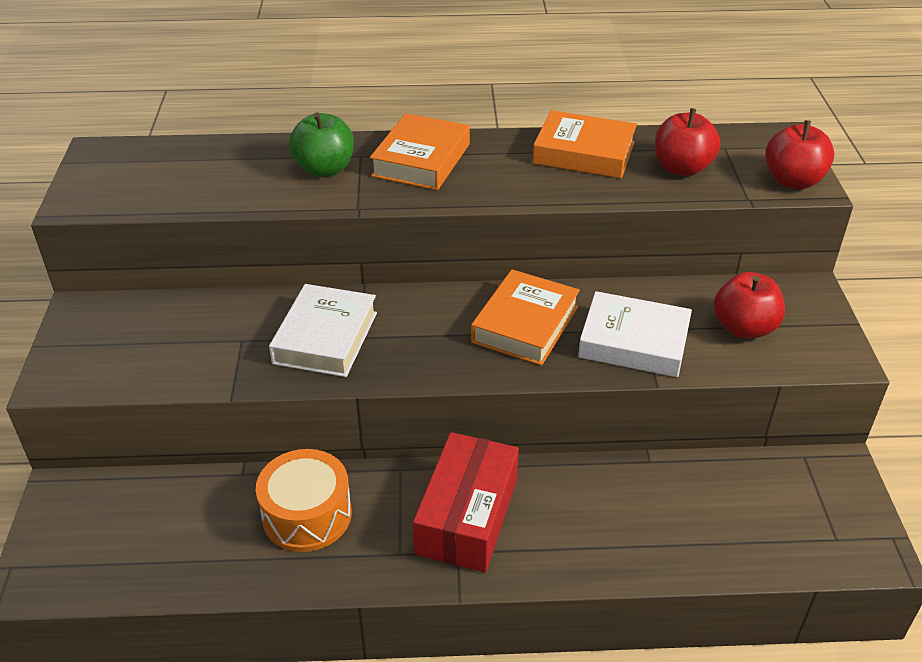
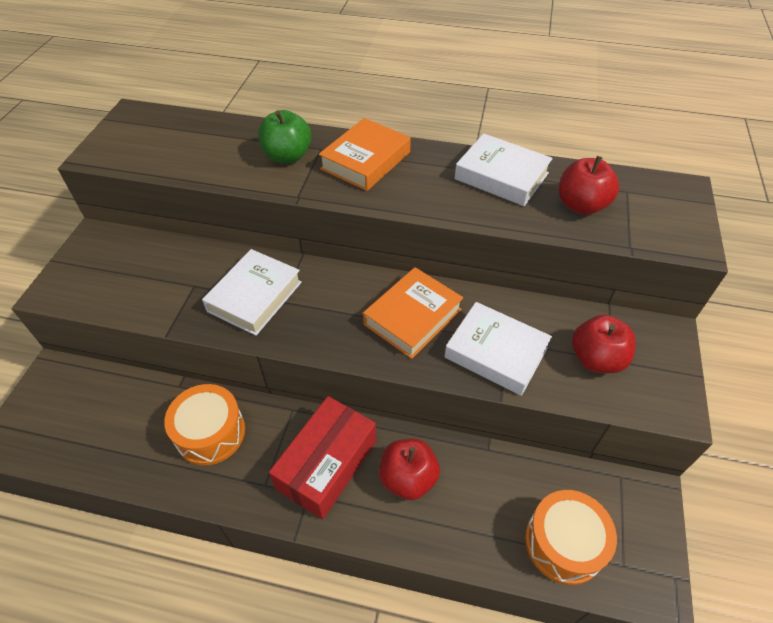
camera: 15 degrees right, 10 degrees up
(584, 153) = (501, 176): orange book -> white book
(766, 533) = (564, 543): none -> orange drum
(792, 181) = (678, 236): red apple -> red apple (408, 478)

